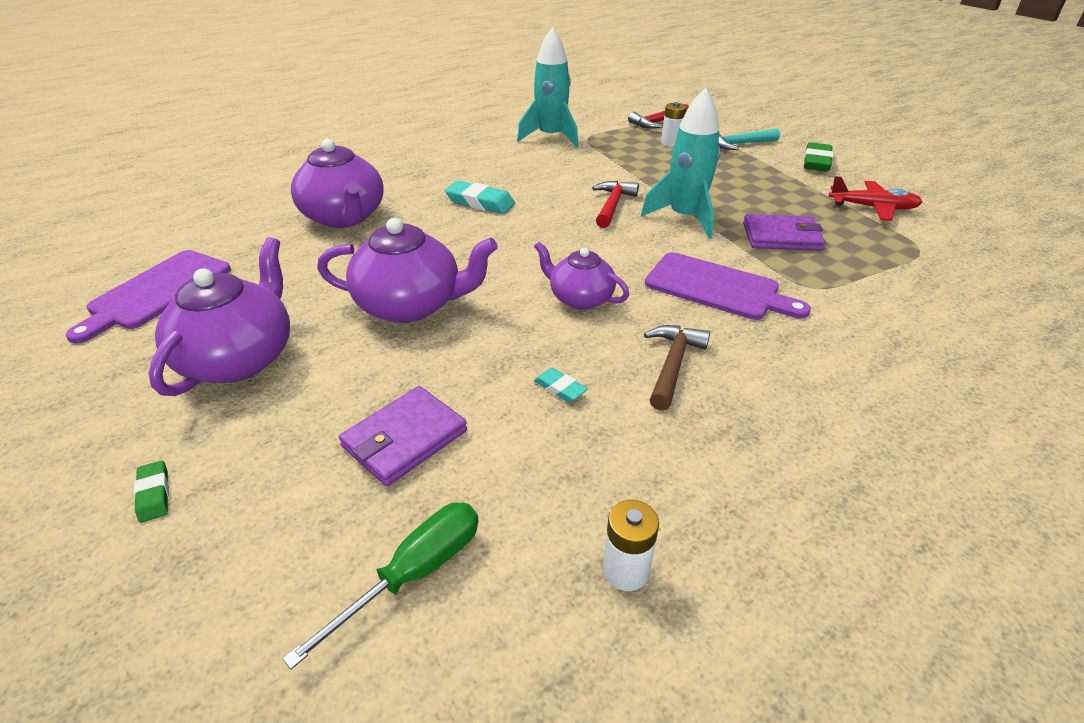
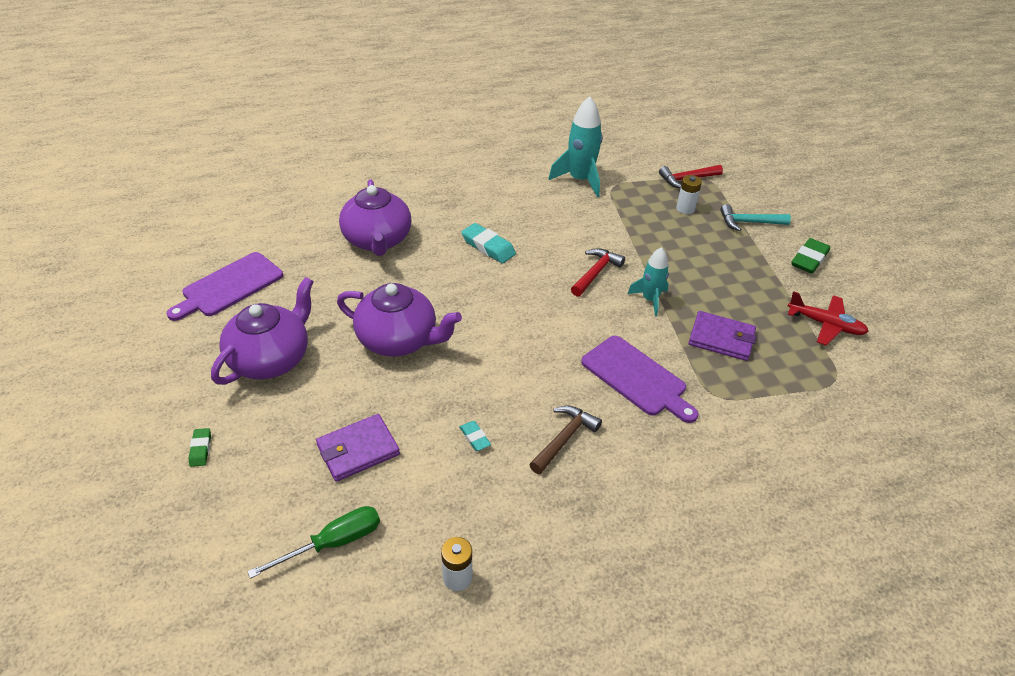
camera: 15 degrees right, 5 degrees up
(580, 298) = (525, 363): purple teapot -> none
(684, 218) = (650, 300): turquoise rocket -> turquoise rocket, size x0.62

